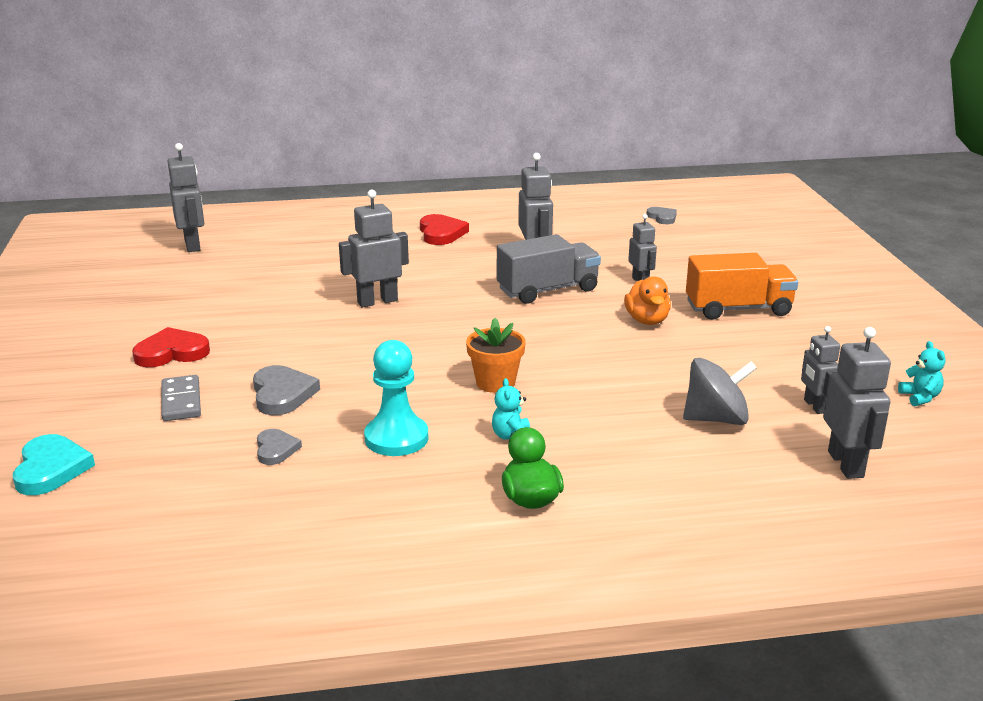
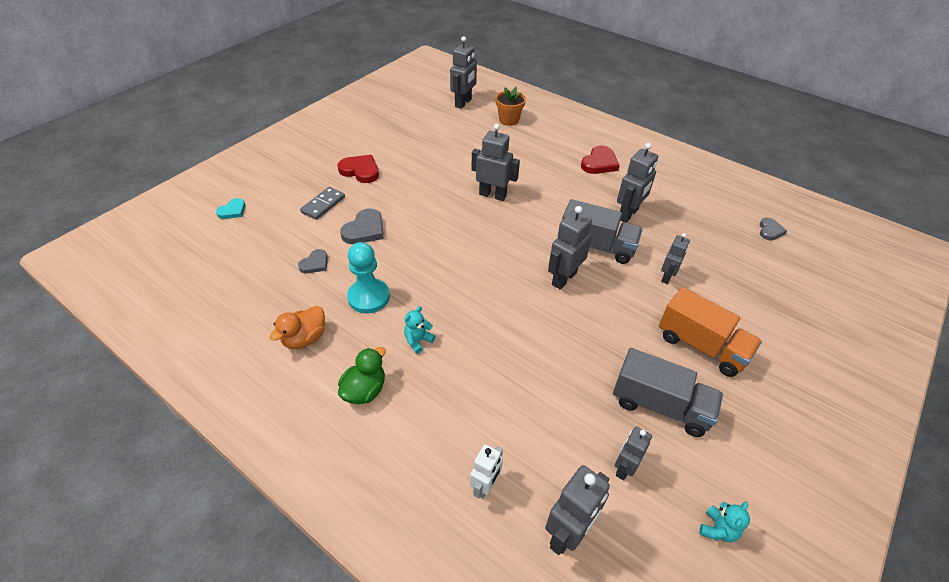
camera: 45 degrees right, 20 degrees up
(51, 469) = (233, 211): turquoise heart -> turquoise heart, size x0.62
(495, 383) = (466, 296): orange flower pot -> orange flower pot (509, 120)
(560, 325) = (563, 278): none -> grey robot
(647, 320) = (622, 312): orange duck -> orange duck (305, 338)
(716, 419) = (544, 422): grey spinning top -> none
(747, 483) = (485, 486): none -> white robot
(773, 358) = (660, 405): none -> grey truck

